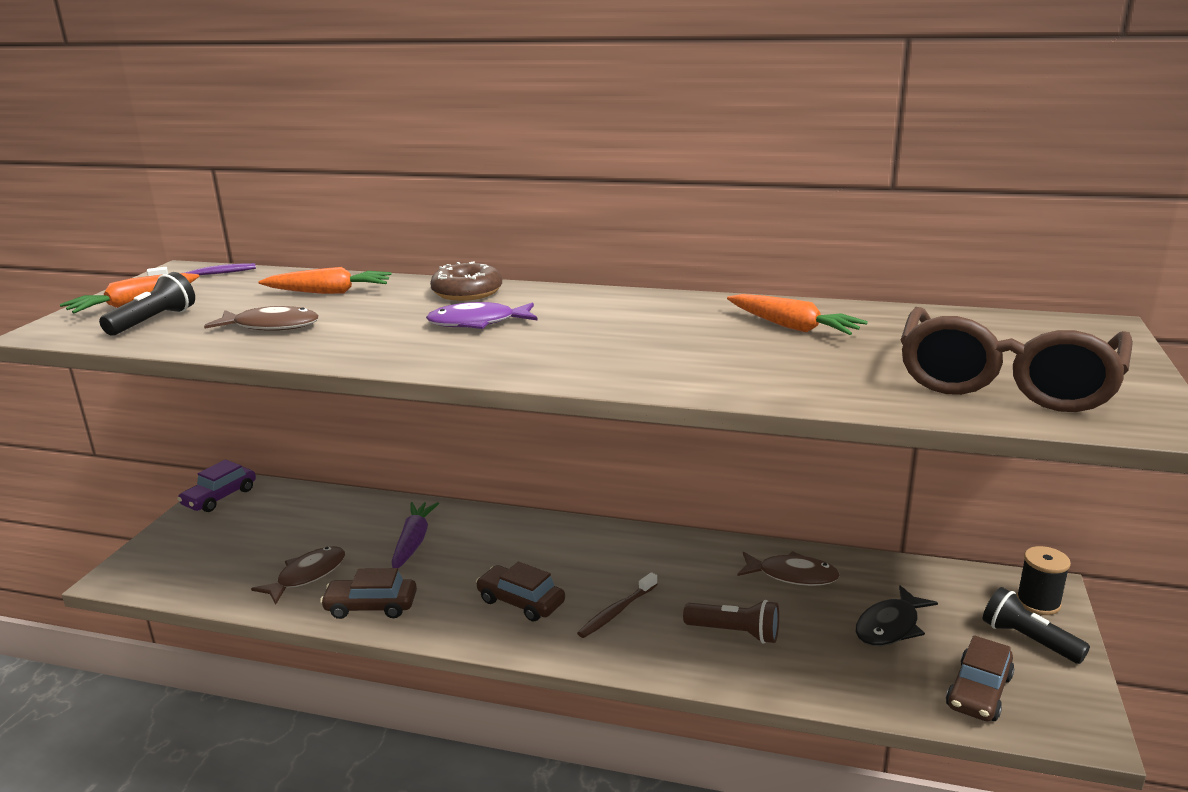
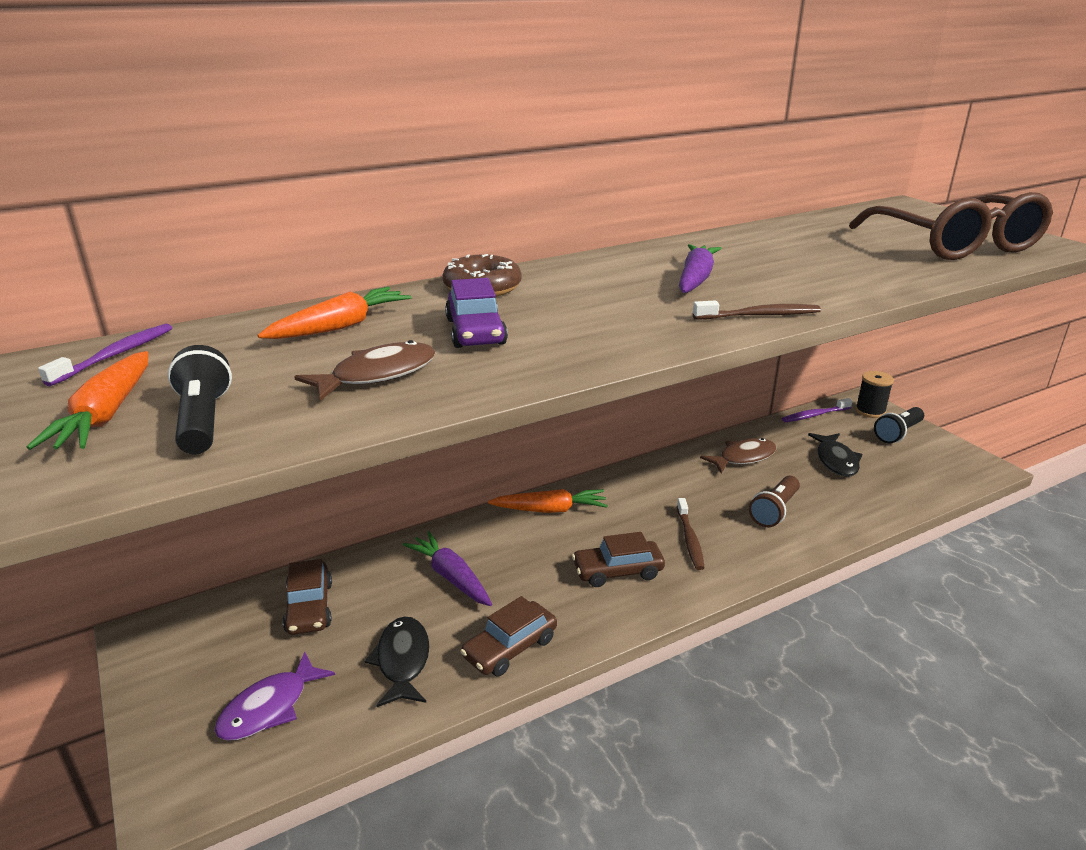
camera: 45 degrees left, 5 degrees up
(220, 497) = (154, 650): purple car -> purple car (476, 332)
(307, 576) = (402, 661): brown fish -> black fish
(477, 323) = (569, 308): purple fish -> purple fish (269, 707)
(589, 374) = (759, 315): none -> brown toothbrush
(629, 332) = (695, 279): none -> purple carrot
(735, 633) = (774, 511): brown flashlight -> brown flashlight turned 150 degrees clockwise
(792, 327) = (777, 246): orange carrot -> orange carrot (550, 510)
(953, 575) = (814, 415): none -> purple toothbrush
(979, 691) = (925, 473): brown car -> brown car (309, 607)
(1028, 640) = (898, 433): black flashlight -> black flashlight turned 45 degrees counterclockwise

